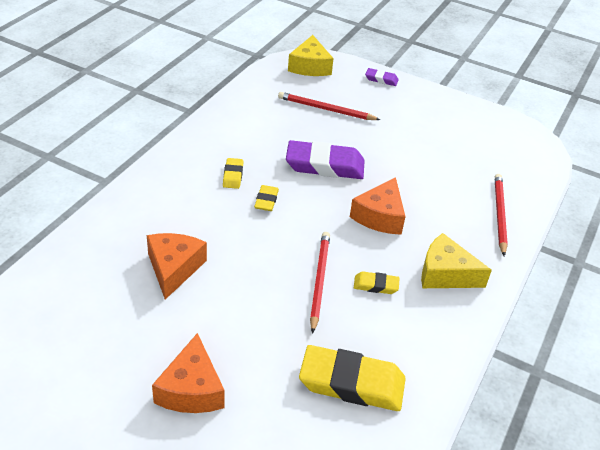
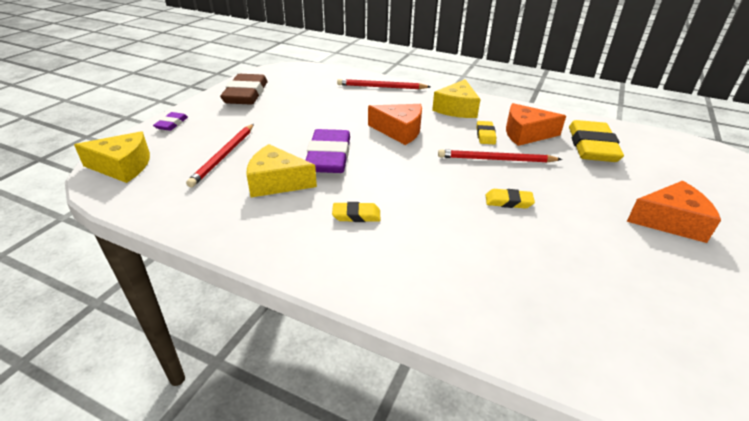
camera: 90 degrees left, 5 degrees down
(174, 268) = (532, 248): orange cheese -> orange cheese (526, 134)
(266, 200) = (395, 190): yellow eraser -> yellow eraser (508, 201)
(284, 136) = (277, 182): none -> yellow cheese
(453, 115) = (246, 94): none -> brown eraser

